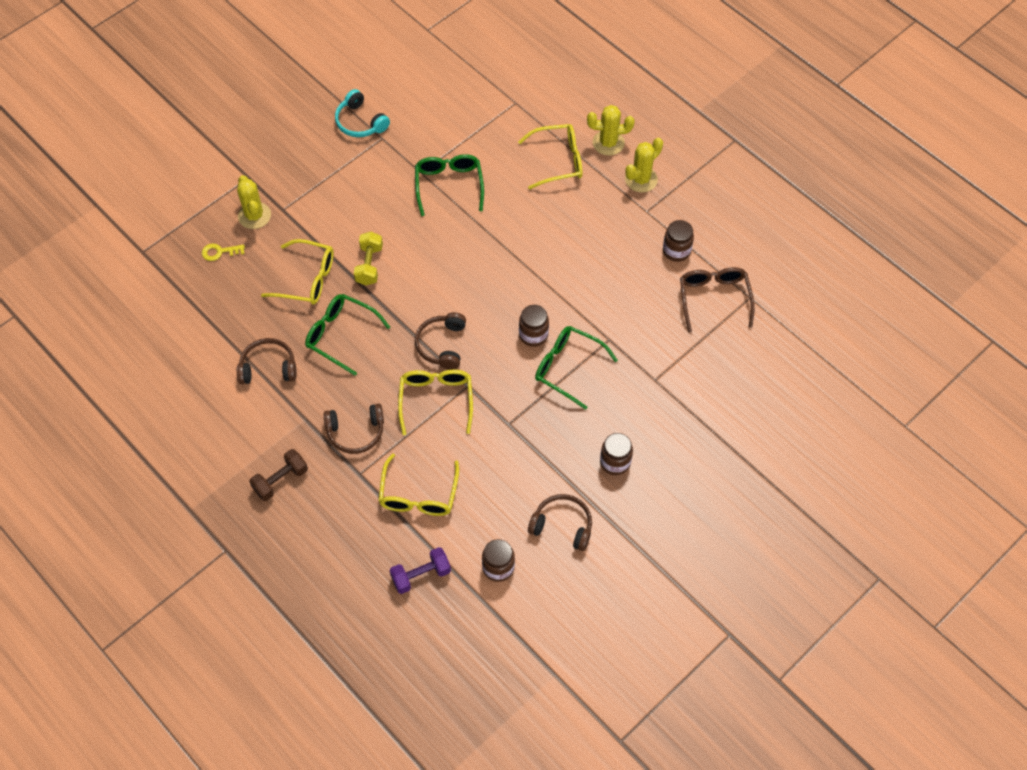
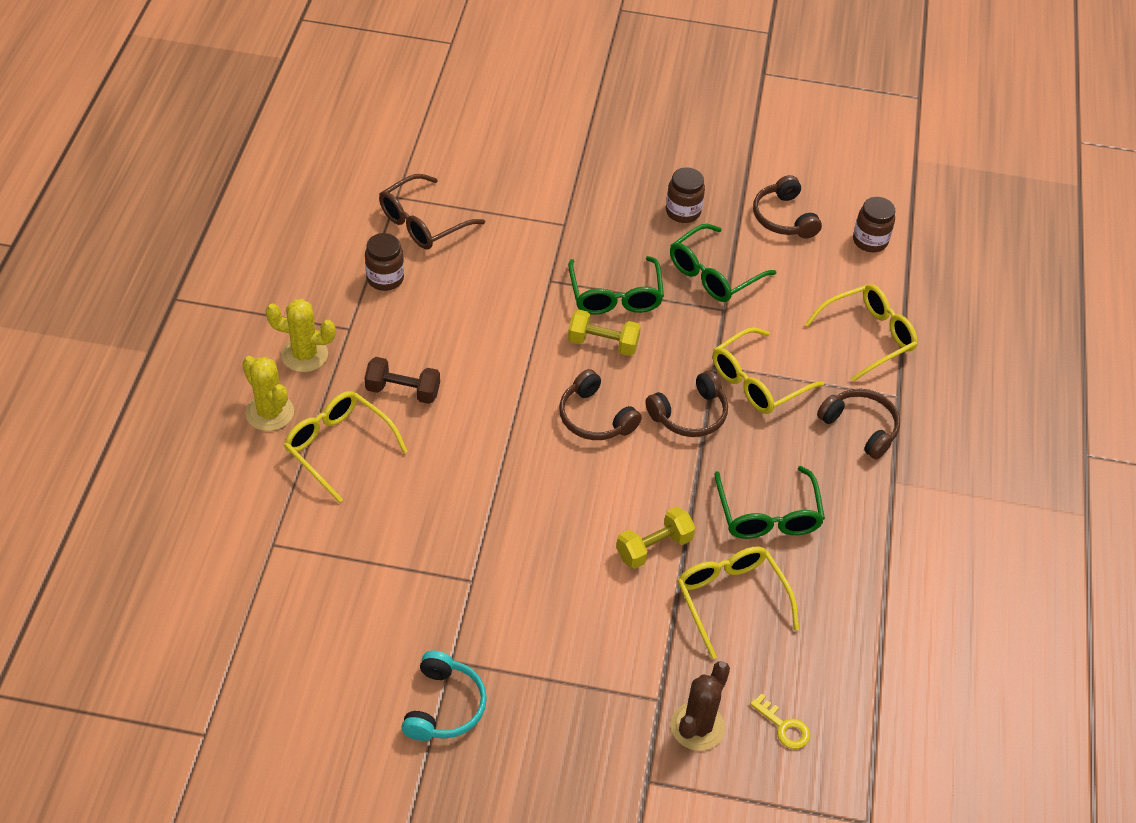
camera: 130 degrees left, 10 degrees down
(254, 216) = (697, 726): yellow cactus -> brown cactus
(268, 367) = (873, 558): brown headphones -> brown headphones (594, 418)
(280, 480) = (975, 458): brown dumbbell -> brown dumbbell (403, 391)
(421, 575) = (937, 290): purple dumbbell -> none
(449, 185) = (467, 538): green glasses -> green glasses (713, 274)
(533, 335) = (603, 343): brown jar -> yellow dumbbell

